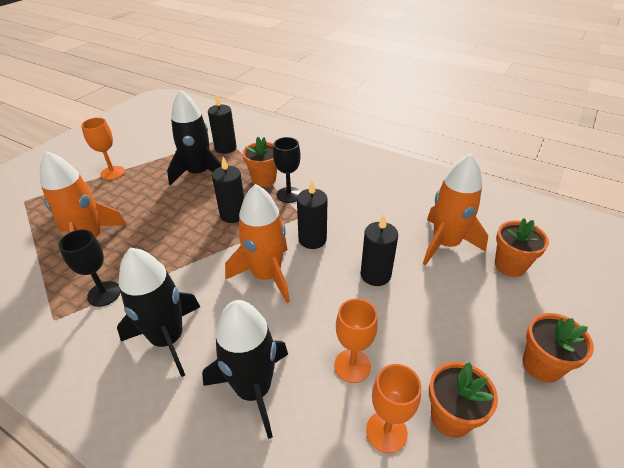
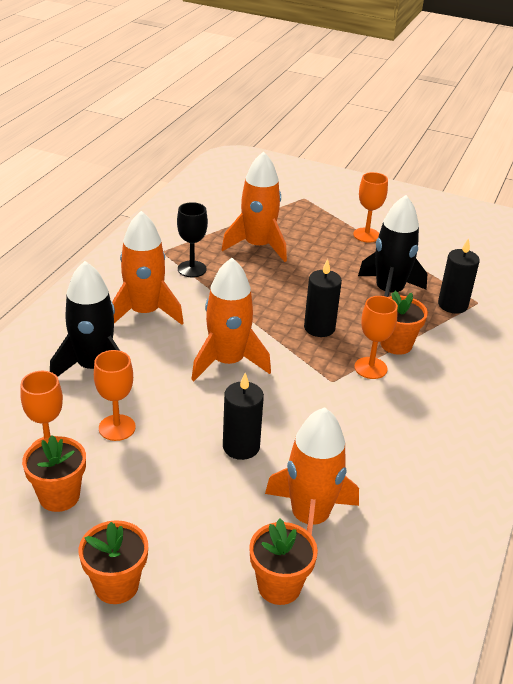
camera: 80 degrees right, 5 degrees down
(168, 339) = (144, 313): black rocket -> orange rocket
(289, 195) = (370, 368): black goblet -> orange goblet
(312, 239) = (291, 393): black candle -> none

